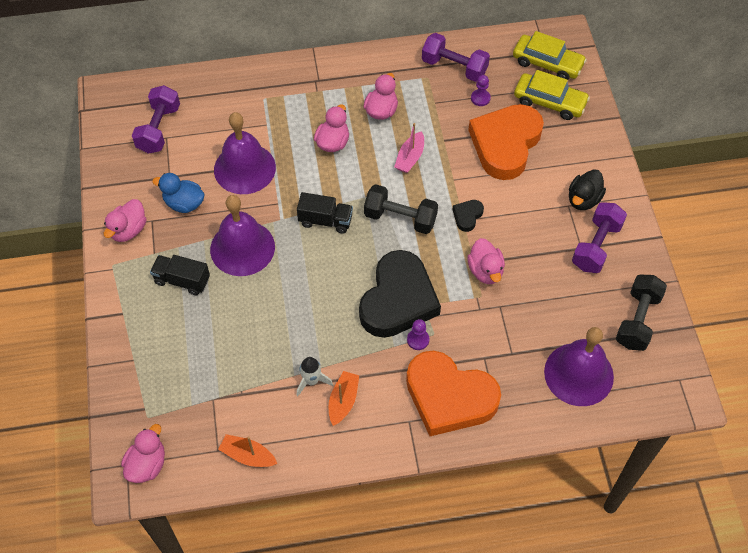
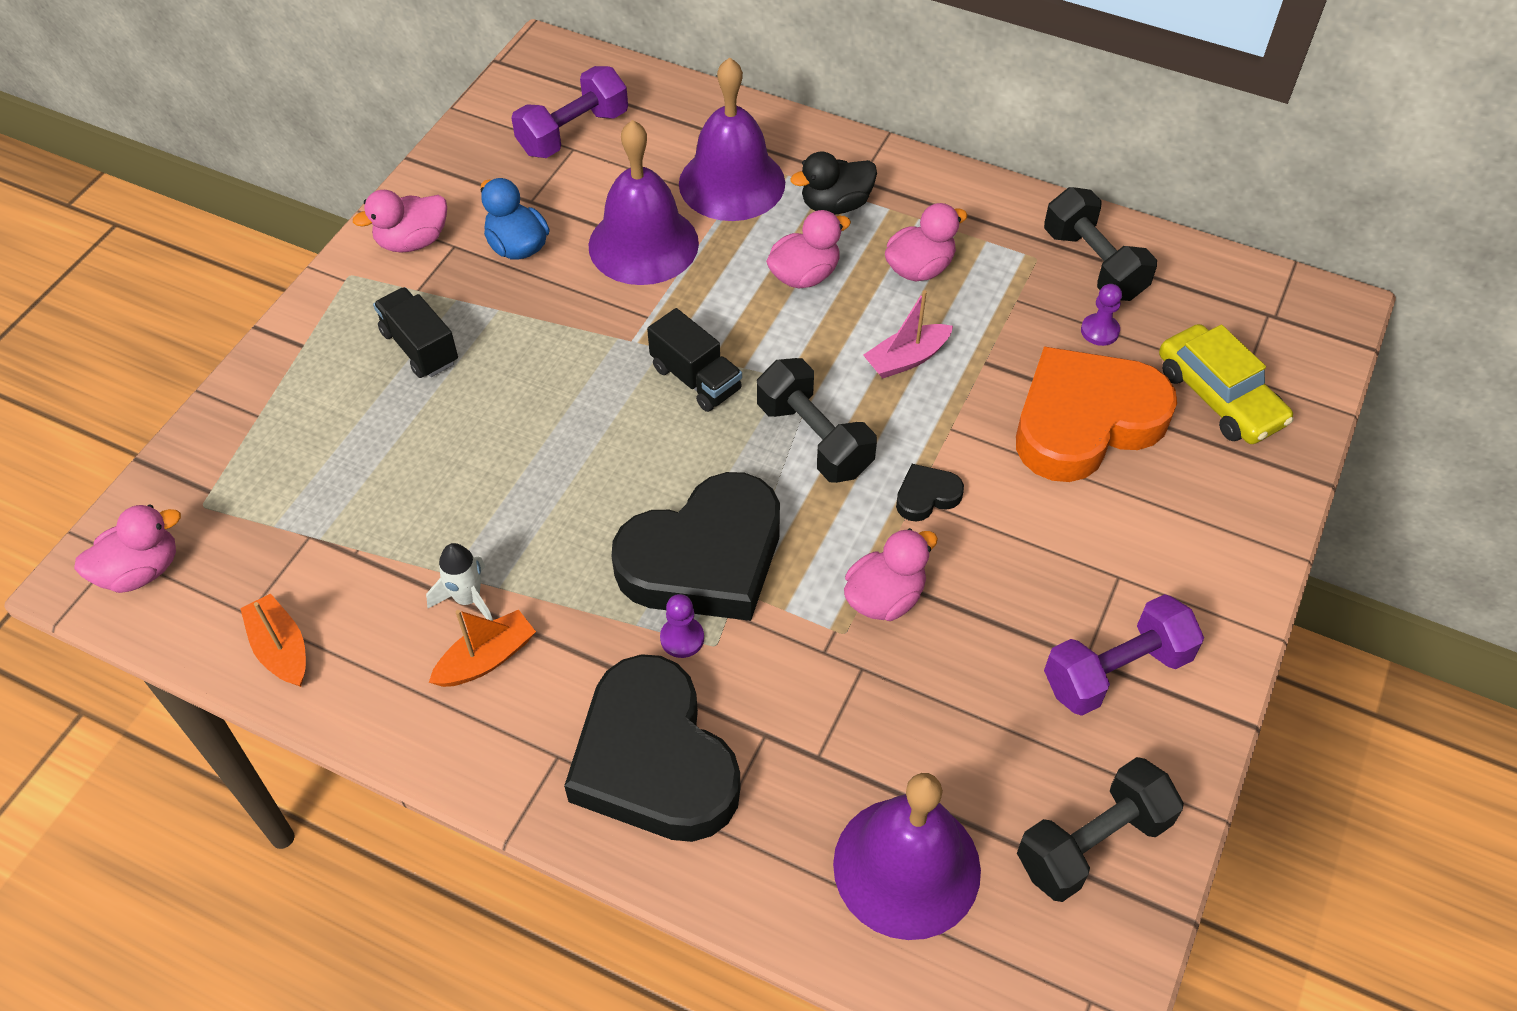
camera: 35 degrees right, 5 degrees down
(242, 248) = (542, 350): purple bell -> purple bell (732, 183)
(449, 397) = (654, 760): orange heart -> black heart
(454, 67) = (1093, 264): purple dumbbell -> black dumbbell
(485, 271) = (885, 598): pink duck -> pink duck turned 150 degrees counterclockwise
(547, 63) = (1264, 336): yellow car -> none
(583, 199) = (1154, 582): black duck -> black duck (835, 205)

